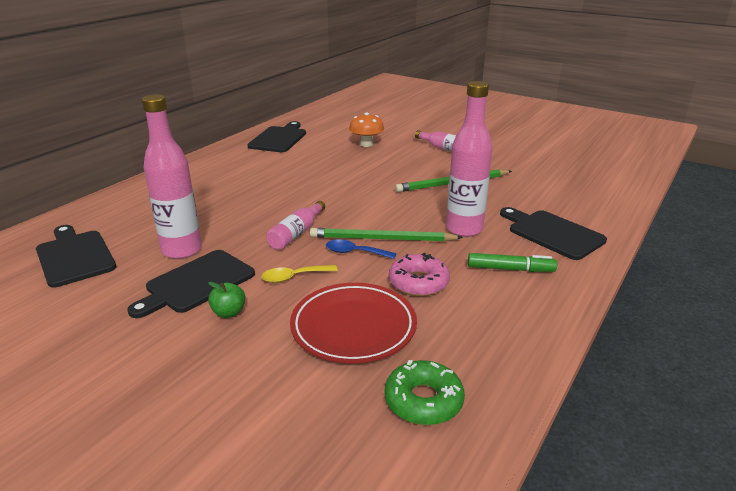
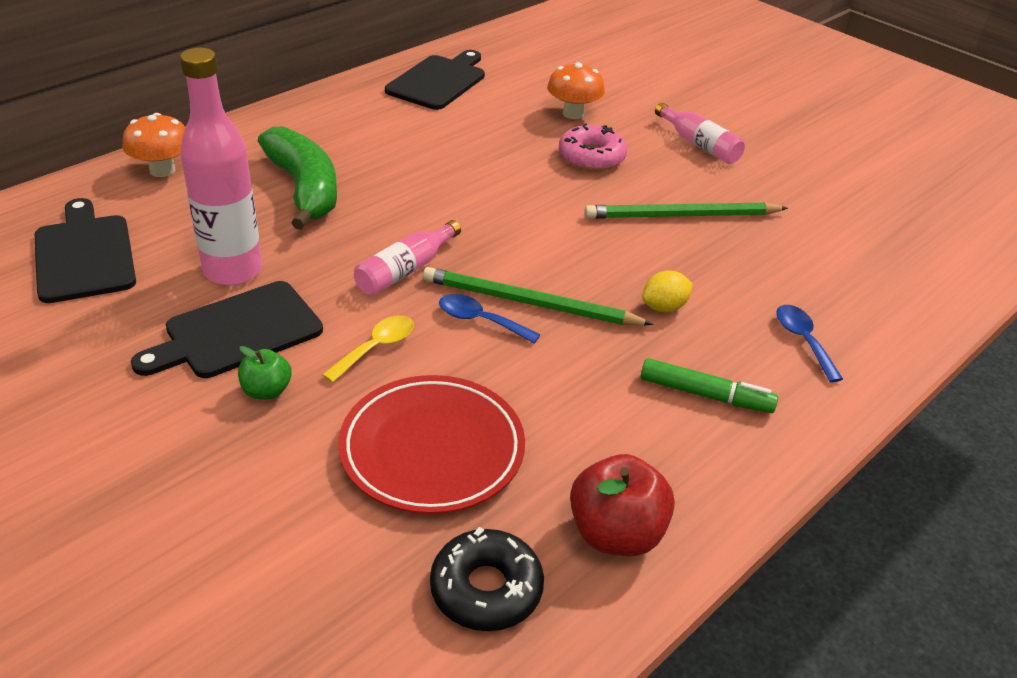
camera: 10 degrees right, 10 degrees up
(115, 204) = (162, 170): none -> orange mushroom
(214, 201) = (304, 189): none -> green banana
(294, 277) = (376, 348): yellow spoon -> yellow spoon turned 135 degrees clockwise
(418, 282) = (555, 392): pink donut -> pink donut (591, 157)
(423, 401) = (486, 589): green donut -> black donut
(464, 229) = (664, 307): pink bottle -> yellow lemon
(492, 353) = (616, 534): none -> red apple
(552, 233) = (803, 340): black cutting board -> blue spoon

